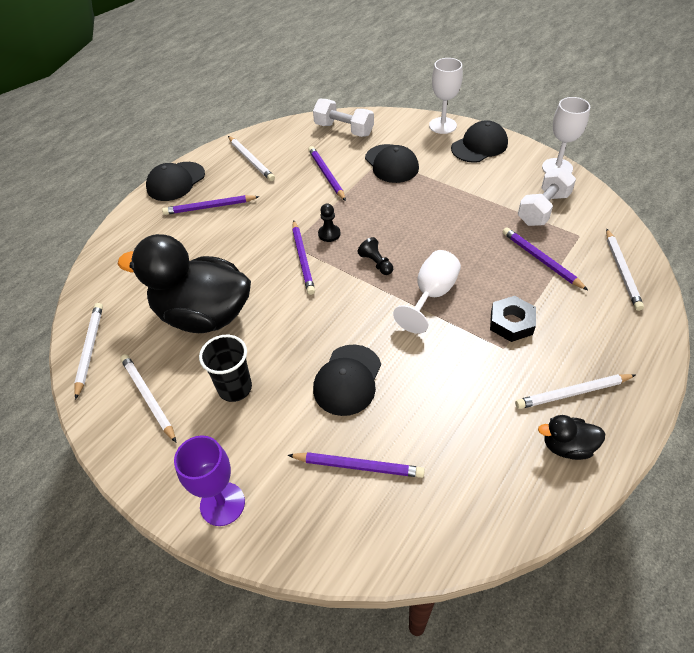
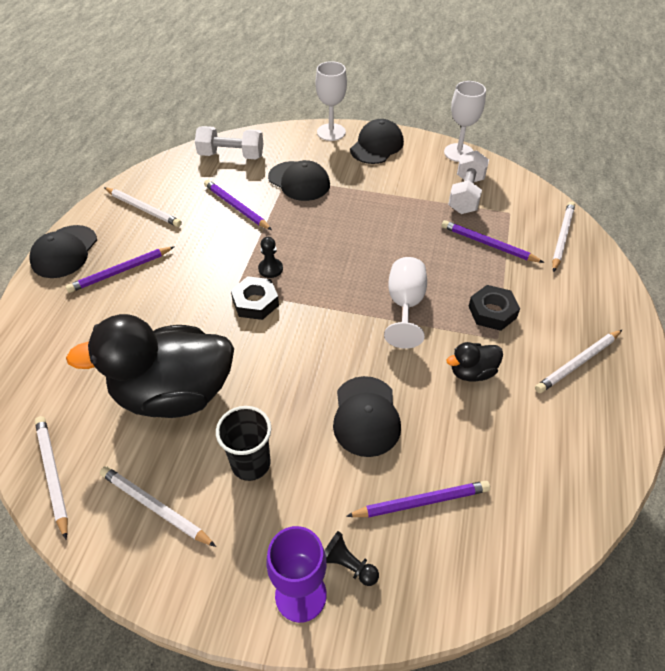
camera: 25 degrees left, 0 degrees up
(303, 259) = (255, 302): purple pencil -> black nut
(376, 263) = (334, 287): black pawn -> black pawn (347, 564)
(567, 446) = (598, 415): black duck -> black duck (472, 372)
(622, 271) = (562, 237): white pencil -> white pencil turned 135 degrees counterclockwise

